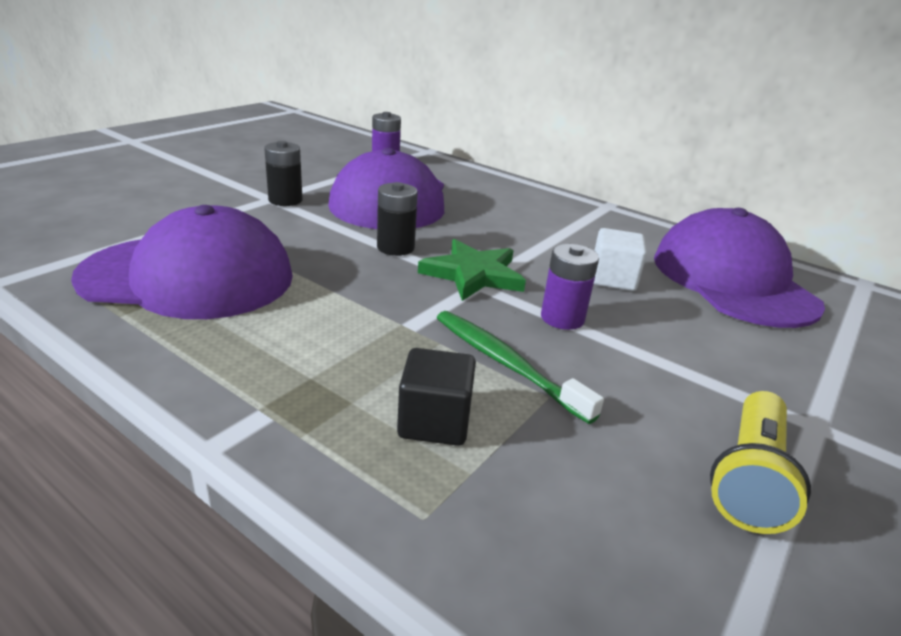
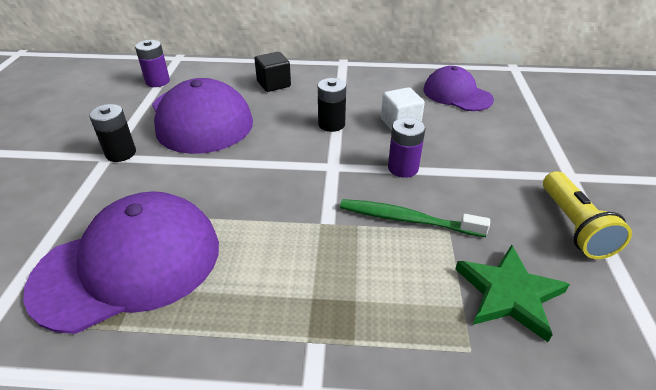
camera: 30 degrees left, 10 degrees up
(395, 248) = (250, 160): black battery -> black battery (331, 124)
(434, 422) = (413, 284): black cube -> black cube (273, 84)
(473, 274) = (322, 159): green star -> green star (509, 294)
(732, 280) = (457, 94): purple cap -> purple cap, size x0.61

